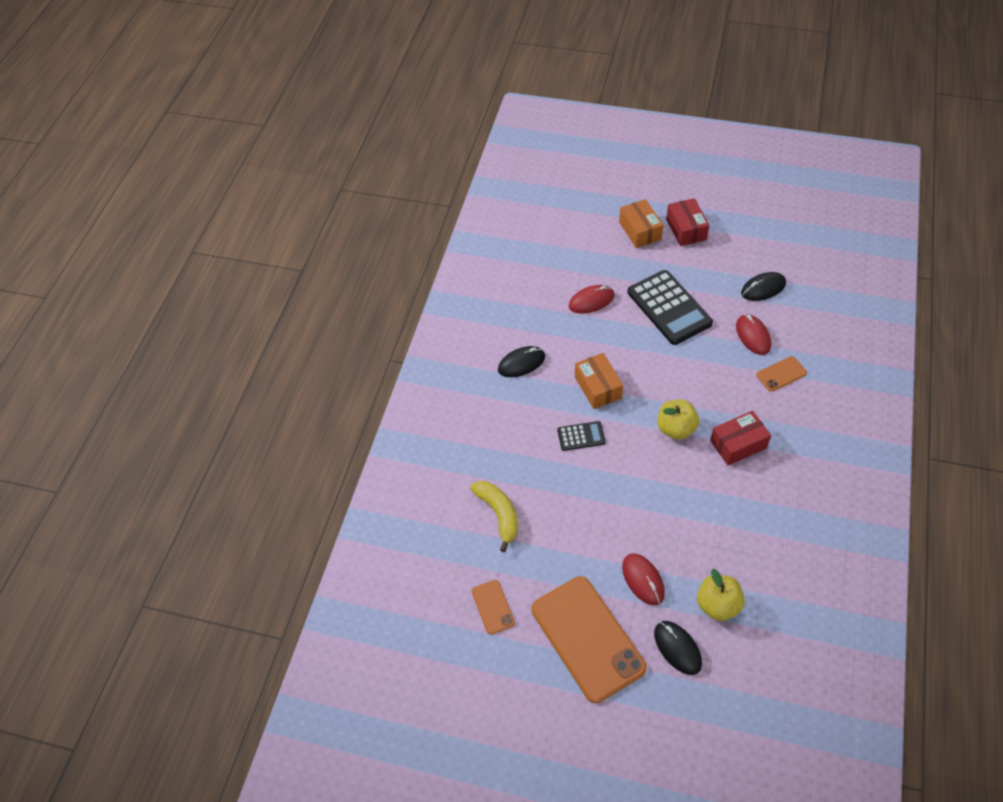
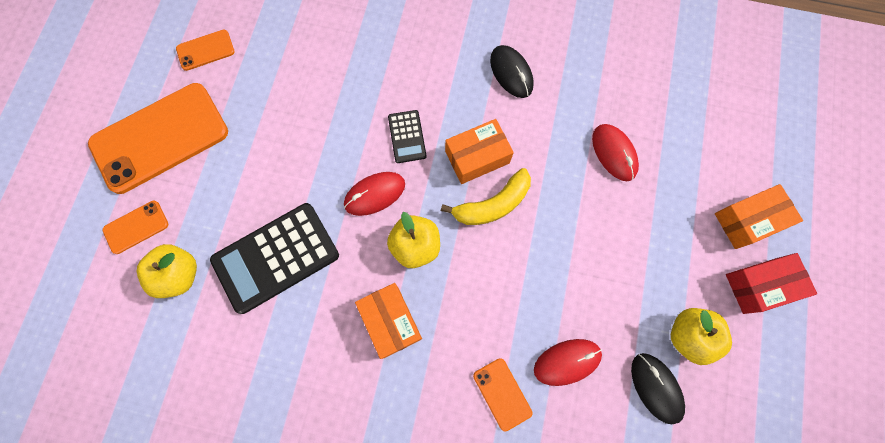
camera: 85 degrees right, 20 degrees up
(498, 514) = (310, 53): yellow banana -> yellow banana (492, 204)
(643, 580) = (218, 196): red mouse -> red mouse (374, 194)
(669, 308) = (609, 251): black calculator -> black calculator (276, 257)
(677, 648) = (136, 227): black mouse -> orange phone
(725, 269) = (688, 336): none -> yellow apple
(738, 444) = (390, 321): red box -> orange box

